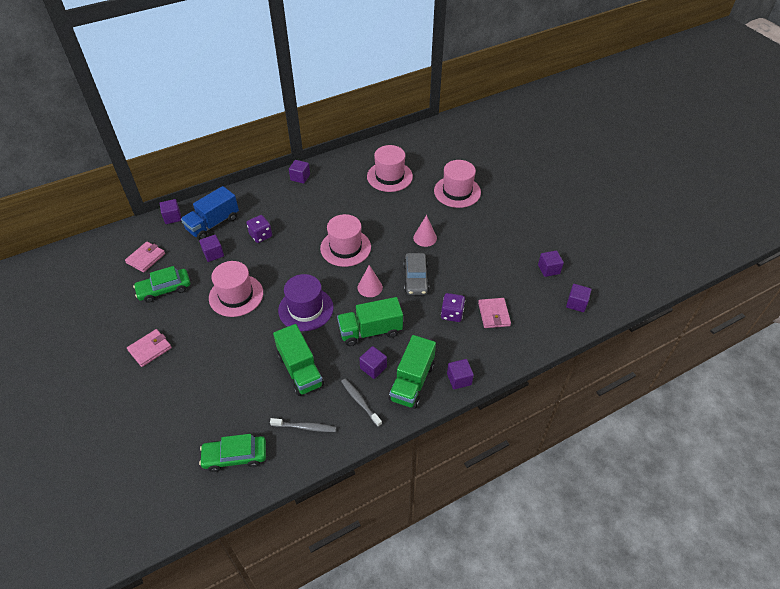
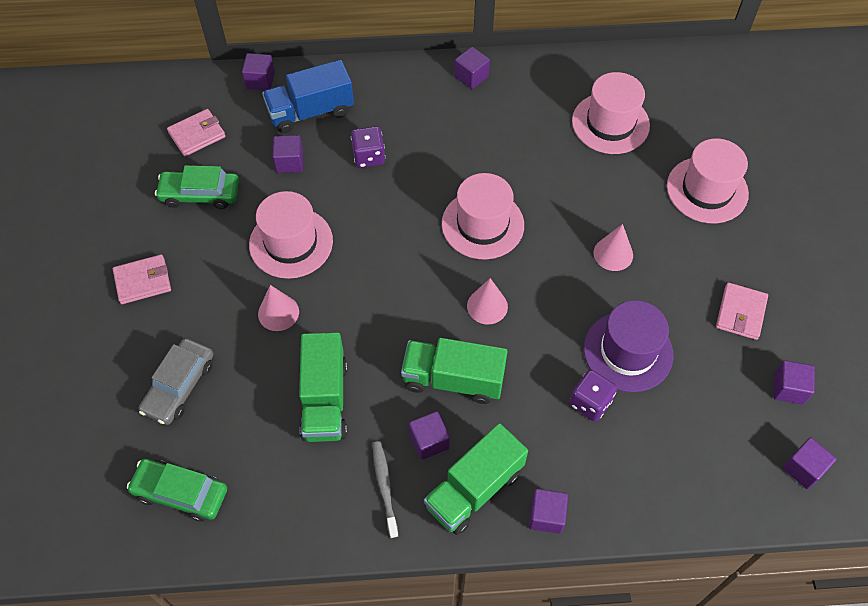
camera: 25 degrees right, 10 degrees up
(247, 335) = (278, 312): none -> pink cone
(305, 427) = (291, 492): grey toothbrush -> none
(306, 309) = (377, 304): purple hat -> purple hat (628, 351)
(415, 278) = (564, 319): grey car -> grey car (179, 386)
(494, 314) = (656, 431): pink wallet -> pink wallet (740, 313)

